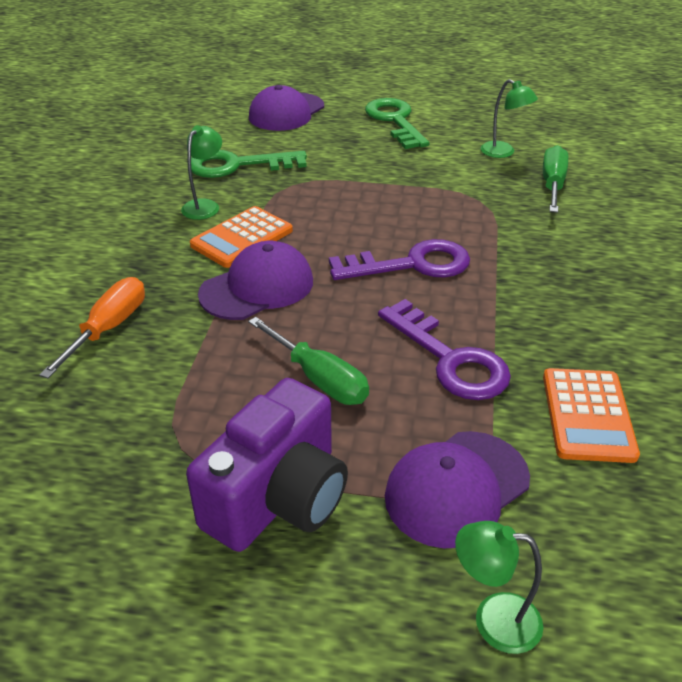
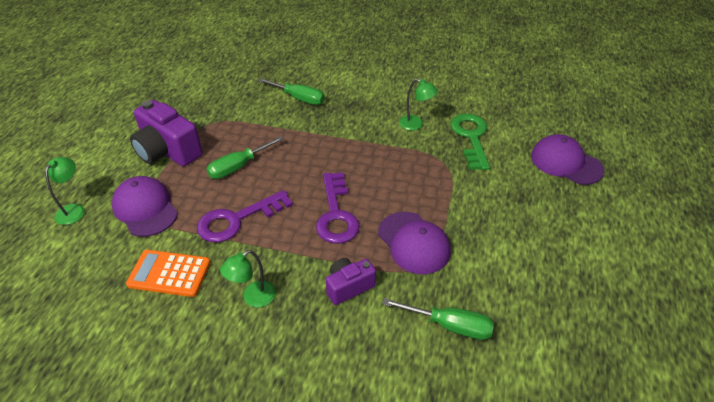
camera: 95 degrees right, 5 degrees up
(108, 328) = (298, 98): orange screwdriver -> green screwdriver
(242, 238) = (376, 140): orange calculator -> none
(257, 287) = (323, 146): purple cap -> purple cap (413, 243)
(395, 121) = (564, 229): green key -> none
(503, 152) = (510, 300): green lamp -> green lamp (253, 298)
(533, 247) = (348, 287): none -> purple camera

